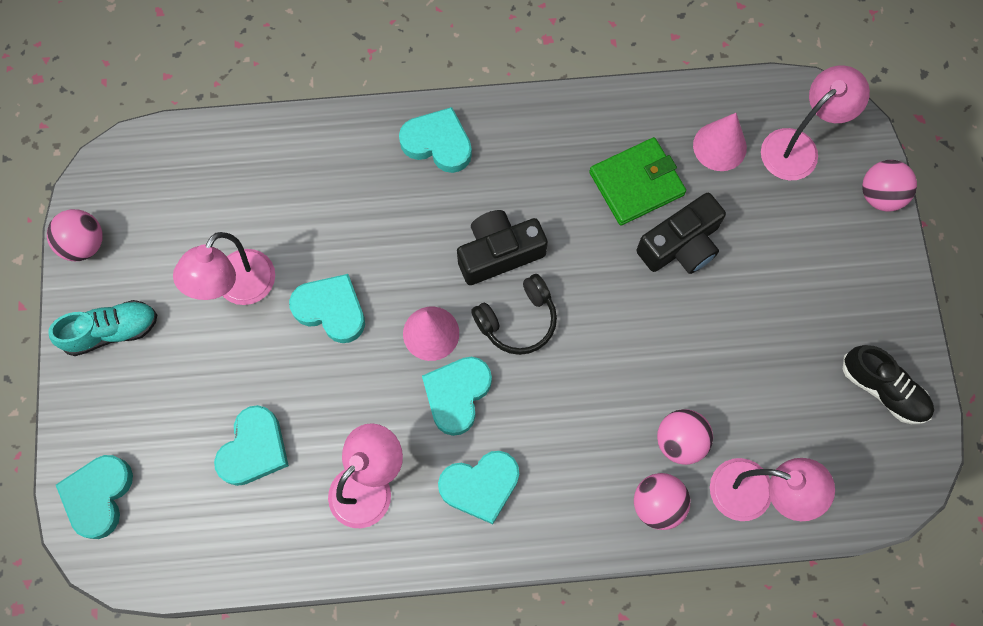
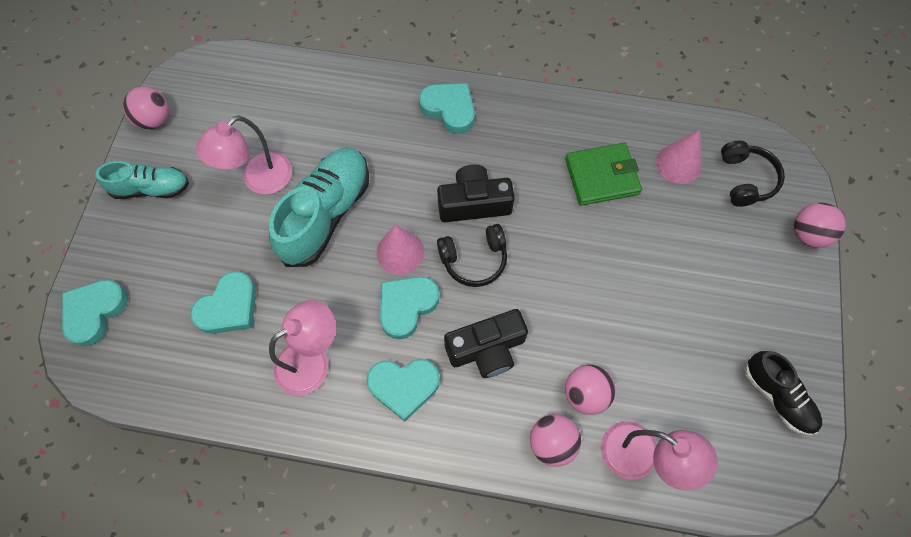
camera: 15 degrees right, 5 degrees down
(331, 310) = (326, 214): turquoise heart -> turquoise shoe
(681, 245) = (626, 233): black camera -> black camera (486, 349)
(798, 147) = (745, 179): pink lamp -> black headphones

